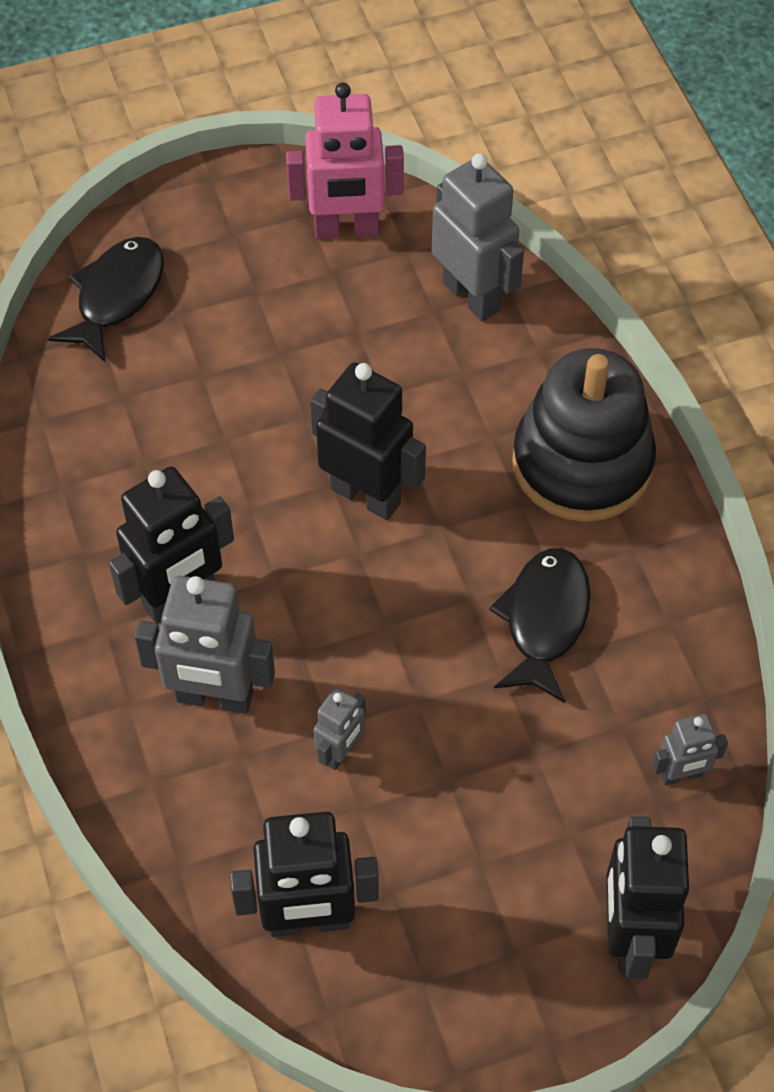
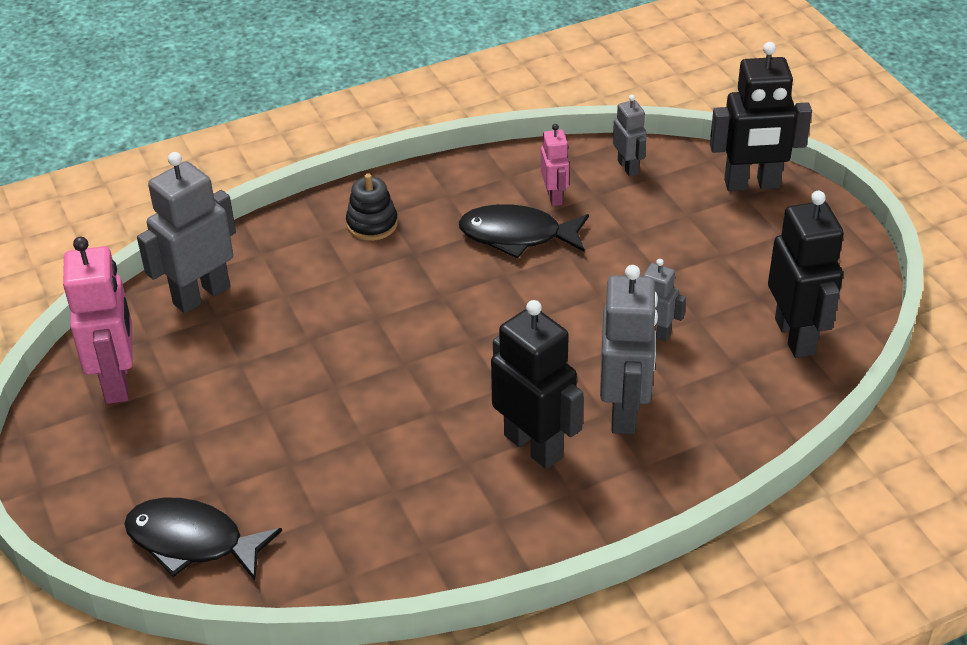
camera: 95 degrees left, 15 degrees down
(366, 495) = (414, 341): black robot -> none
(582, 463) = (372, 224): black stacking toy -> black stacking toy, size x0.46
(621, 673) = (554, 197): none -> pink robot

